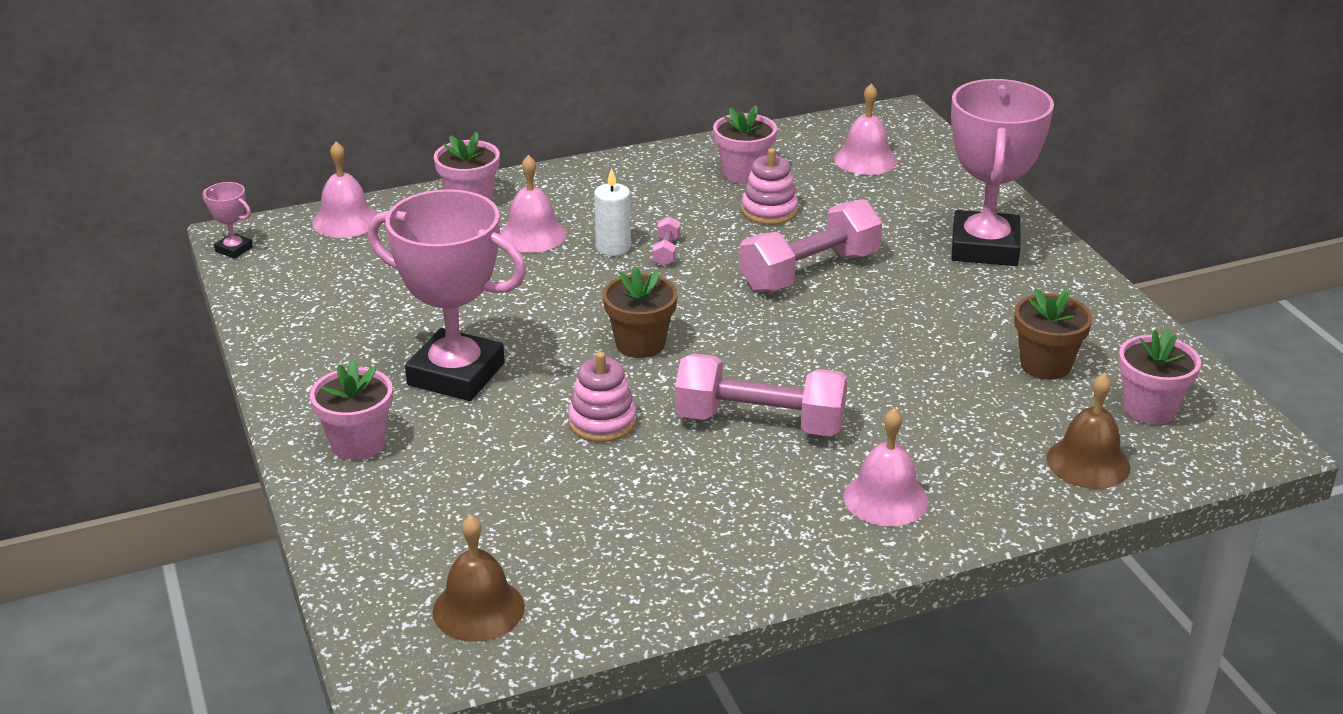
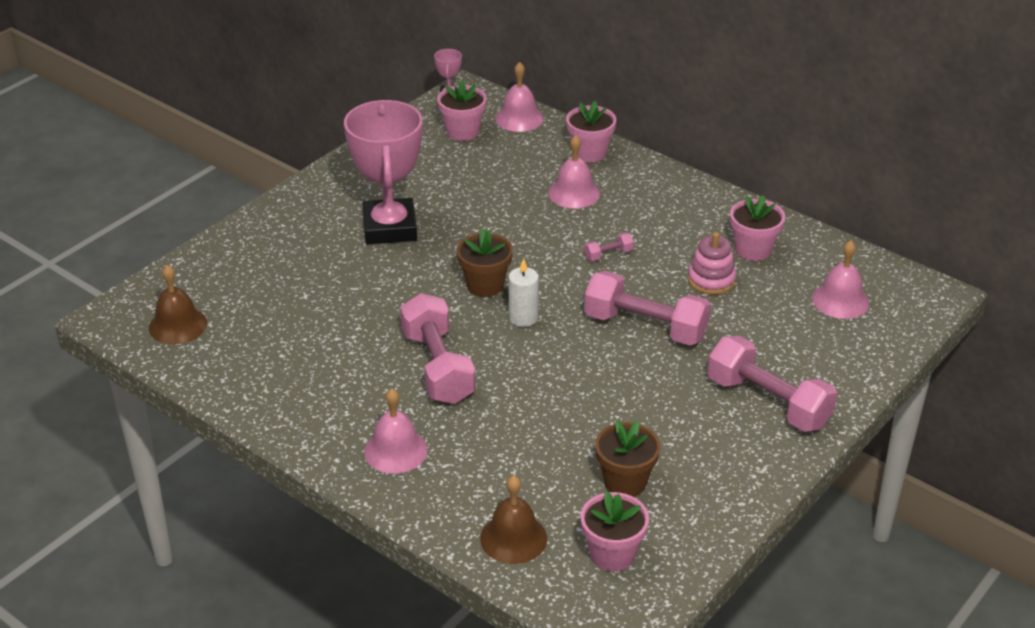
camera: 60 degrees right, 5 degrees up
(358, 443) = (294, 222): pink flower pot -> pink flower pot (462, 132)
(602, 422) = (386, 302): pink stacking toy -> none
(613, 247) = (591, 231): white candle -> white candle (523, 318)
(984, 247) = (768, 402): pink trophy -> pink dumbbell

